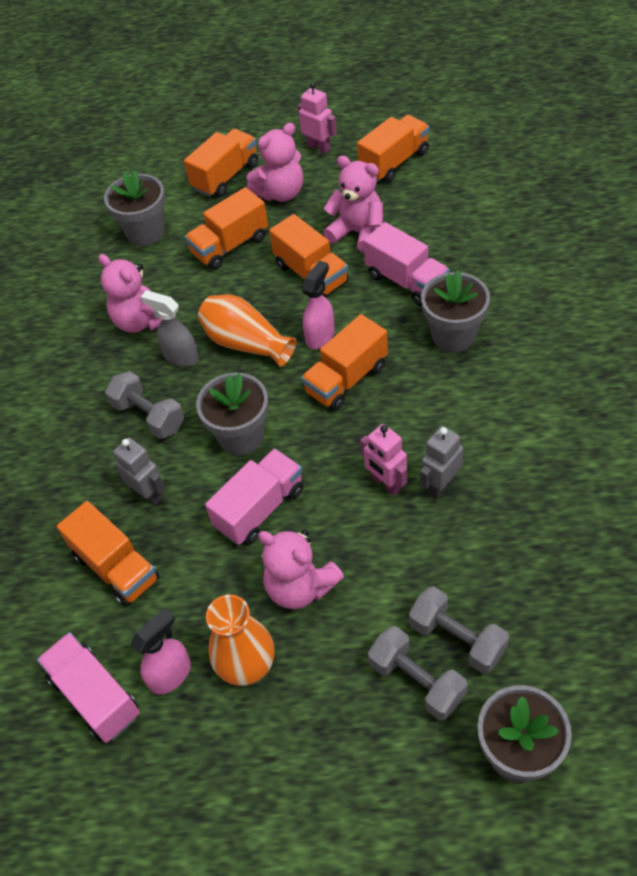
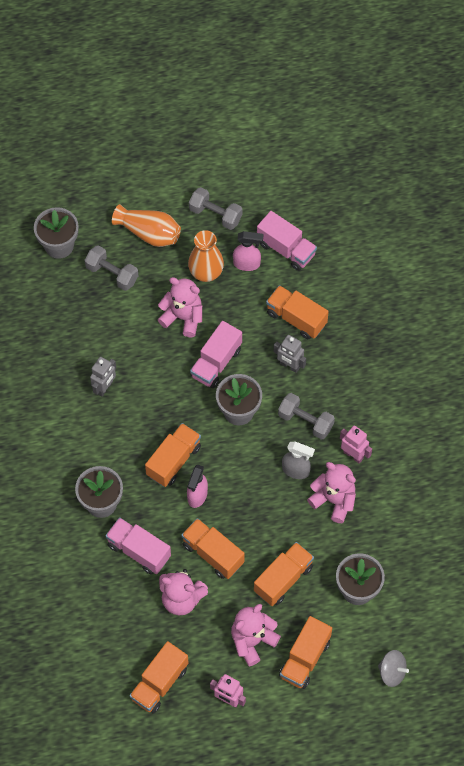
camera: 165 degrees right, 10 degrees up
(134, 163) = (392, 672): none -> grey spinning top
(171, 674) = (247, 264): pink spray bottle -> pink spray bottle turned 120 degrees counterclockwise
(246, 343) = (250, 485): orange vase -> orange vase (149, 233)
(386, 483) = (139, 386): pink robot -> pink robot (353, 455)
(457, 639) = (91, 297): grey dumbbell -> grey dumbbell (215, 215)

